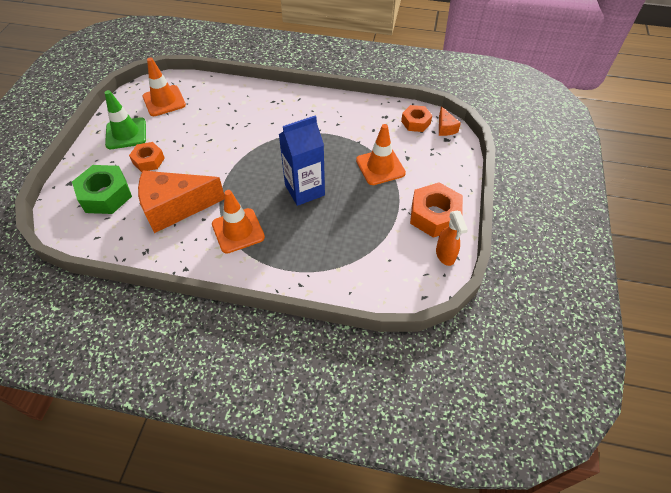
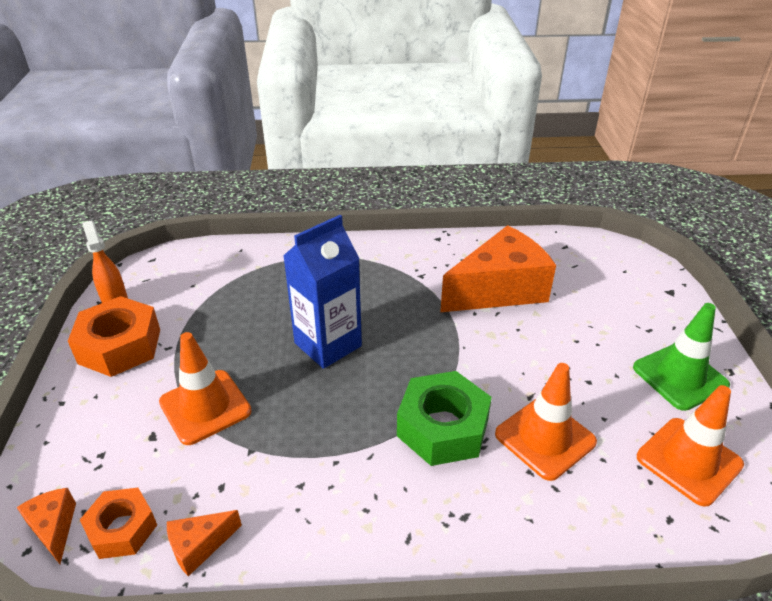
camera: 165 degrees right, 15 degrees down
(106, 195) = (604, 287): green nut -> green nut (443, 427)
(148, 160) = (596, 341): orange nut -> none
(238, 231) = (399, 280): orange traffic cone -> orange traffic cone (545, 438)
(383, 111) = (199, 546): none -> orange cheese

